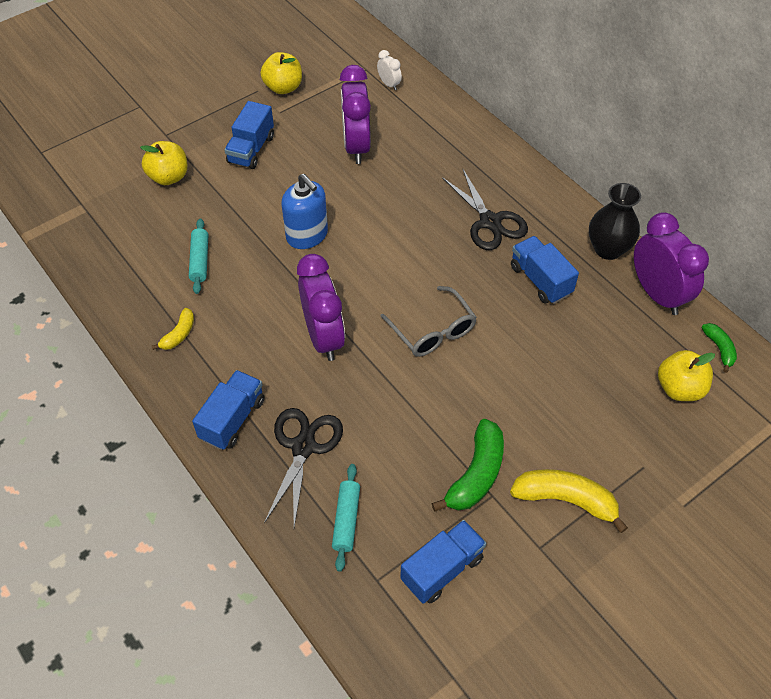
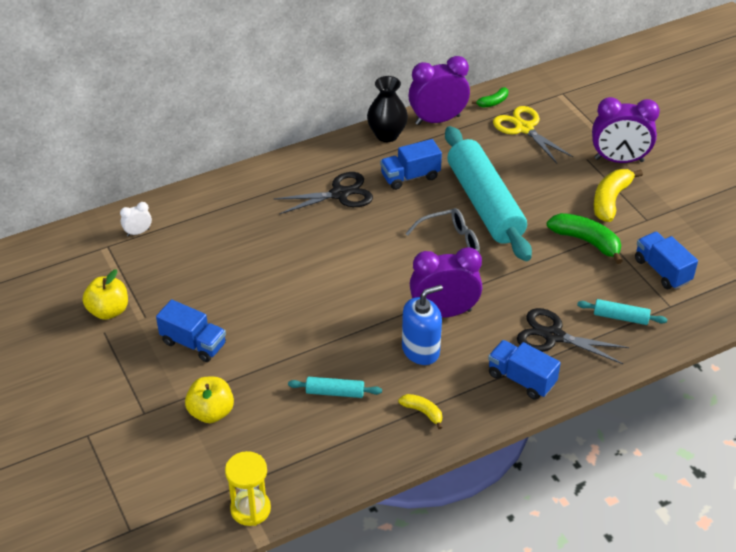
camera: 80 degrees left, 10 degrees down
(60, 223) = (250, 509): none -> yellow hourglass
(307, 235) = (323, 312): blue soap dispenser -> blue soap dispenser (420, 350)
(356, 146) = (217, 266): purple clock -> purple clock (619, 160)
(515, 358) = (484, 204): none -> turquoise rolling pin
(679, 388) = (524, 128): yellow apple -> yellow scissors
(719, 349) = (493, 102): green banana -> green banana turned 150 degrees clockwise

